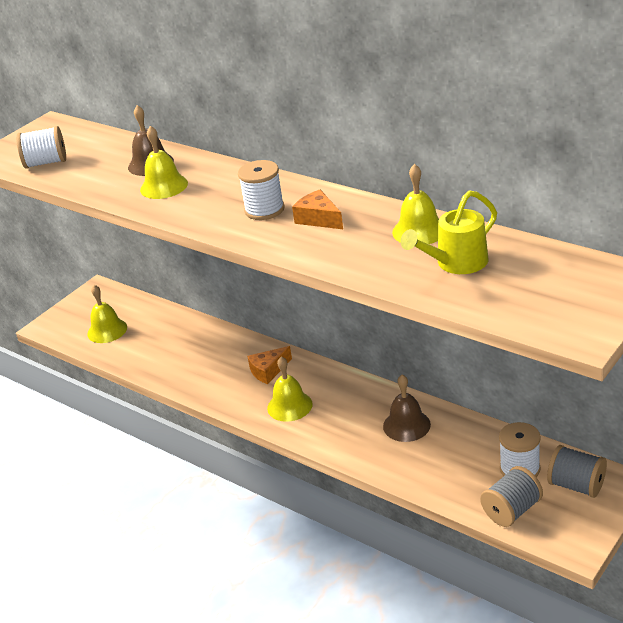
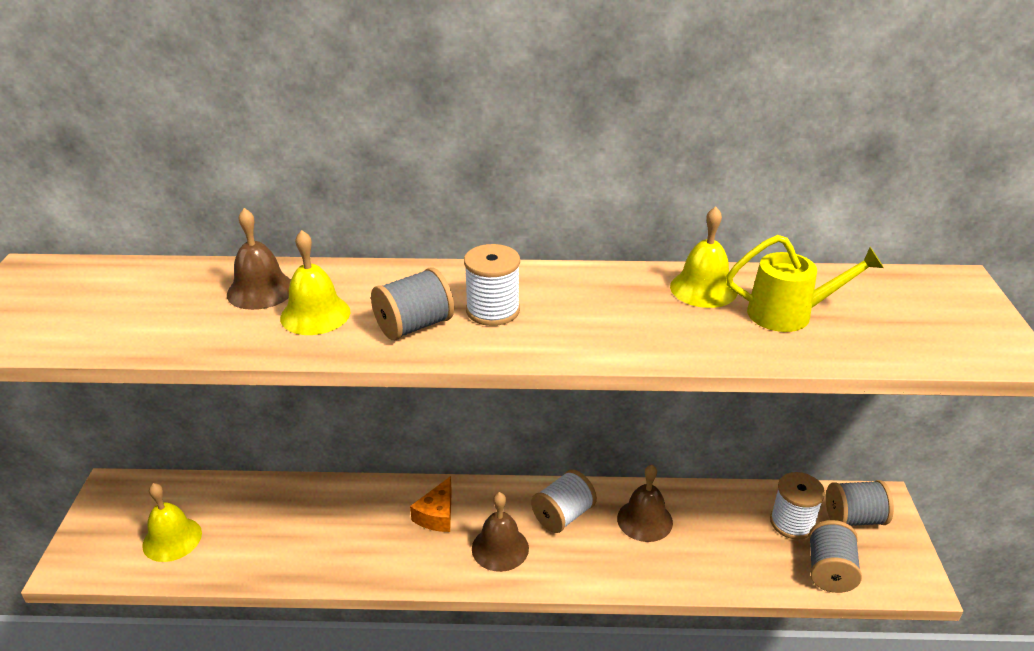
camera: 40 degrees left, 0 degrees up
(46, 163) = (81, 325): white spool -> white spool (563, 515)
(209, 207) = (414, 326): none -> grey spool
(289, 406) = (500, 548): yellow bell -> brown bell
(318, 219) = (574, 304): orange cheese -> none
(456, 263) = (789, 314): yellow watering can -> yellow watering can turned 105 degrees counterclockwise

